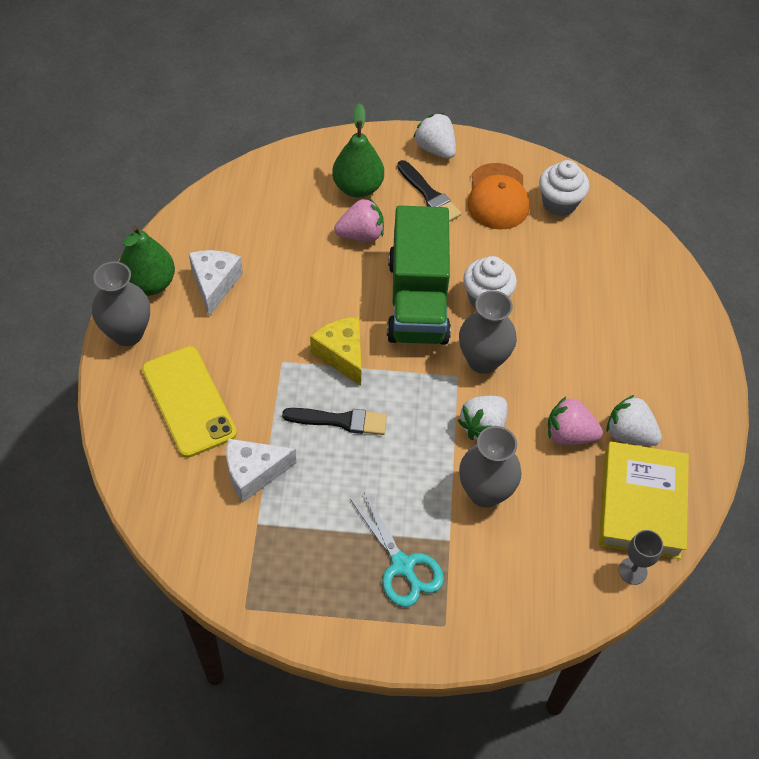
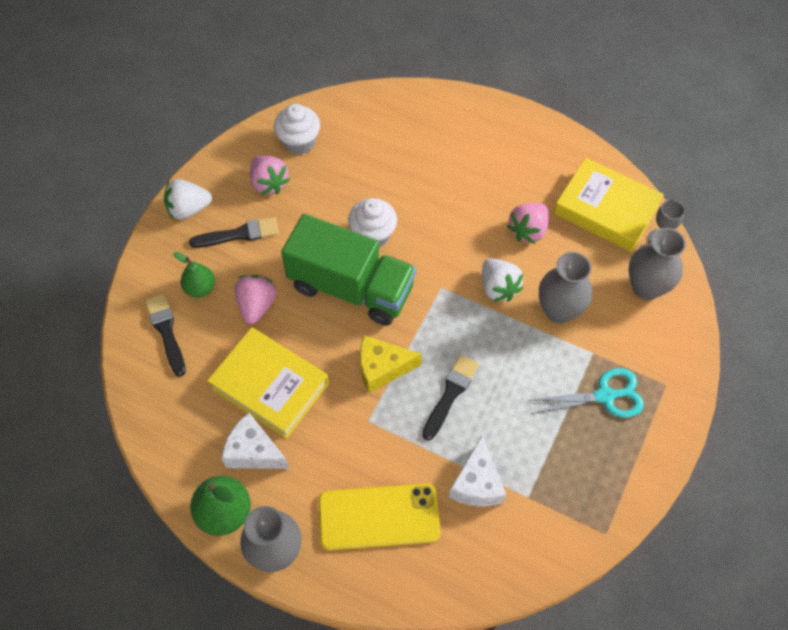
camera: 65 degrees left, 5 degrees up
(284, 273) = (270, 386): none -> yellow book
(303, 180) = (166, 331): none -> black brush
(358, 187) = (200, 288): green pear -> green pear, size x0.65
(483, 360) = (434, 262): grey vase -> grey vase (646, 287)
(498, 197) = (269, 183): orange cap -> pink strawberry
(629, 434) = (542, 190): white strawberry -> none

